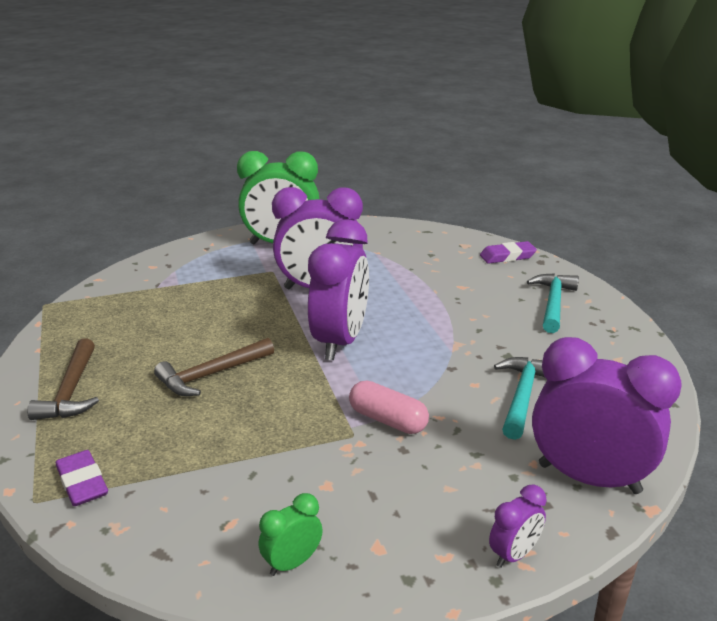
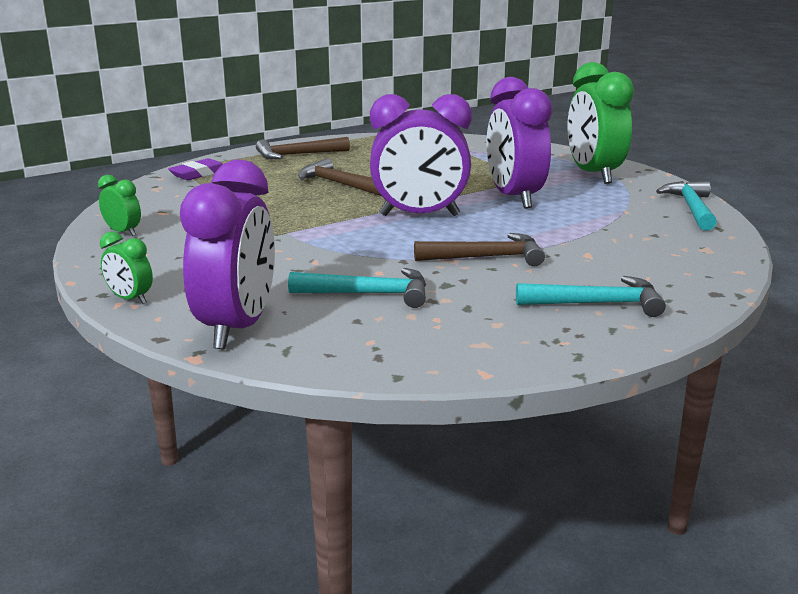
camera: 75 degrees right, 5 degrees down
(383, 229) = (691, 208): none -> turquoise hammer
(387, 420) = (301, 243): pink capsule -> none
(456, 328) = (486, 257): none -> brown hammer
(507, 256) = (704, 273): purple eraser -> none
(514, 554) = (130, 299): purple clock -> green clock

